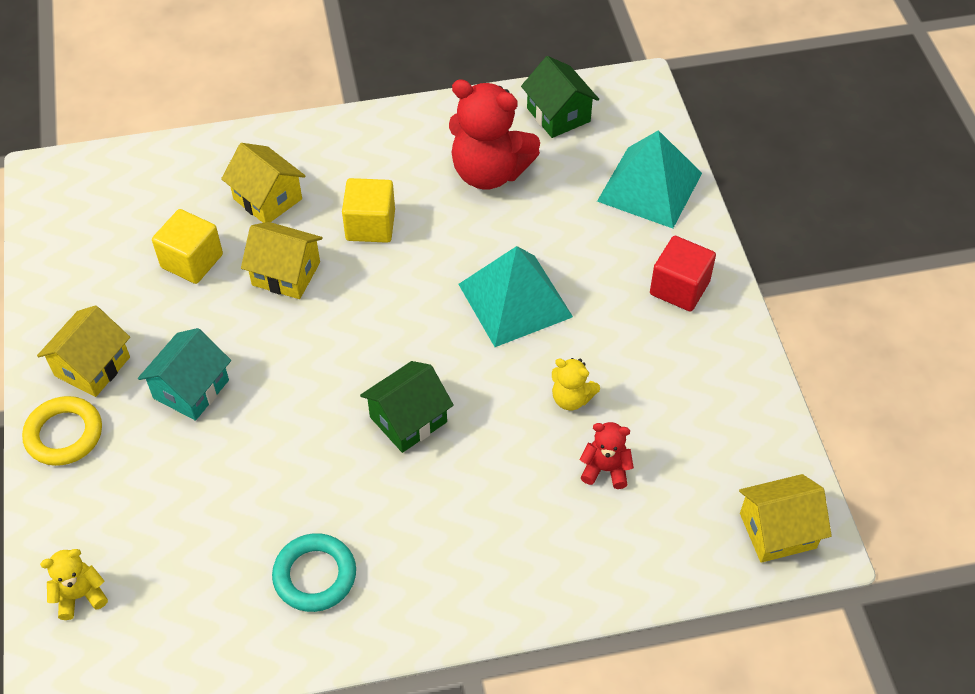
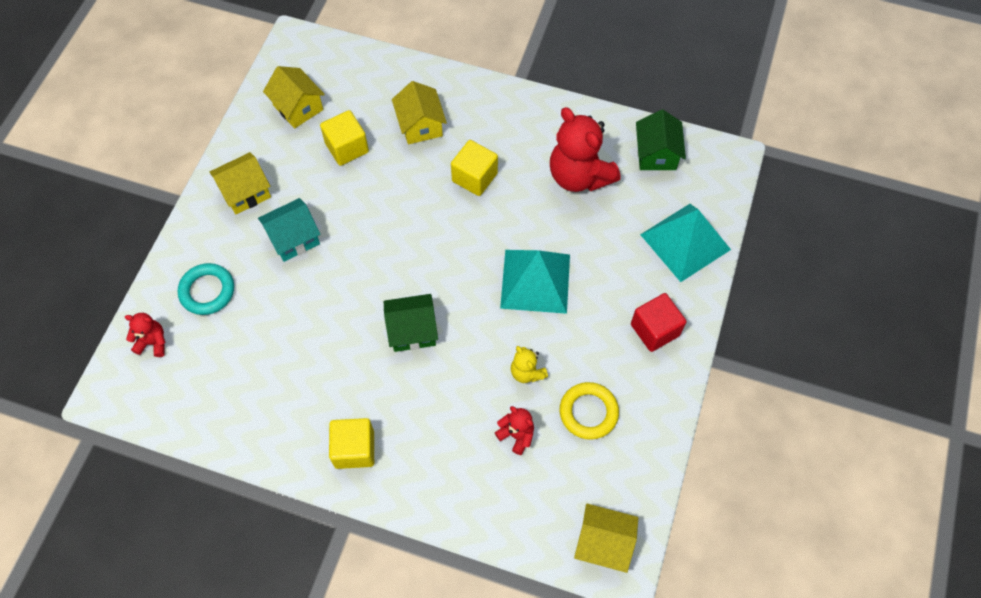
camera: 30 degrees right, 10 degrees up
(64, 434) = (203, 230): yellow ring -> yellow ring (588, 412)
(80, 595) = (153, 342): yellow teddy bear -> red teddy bear
(286, 273) = (399, 186): yellow house -> yellow house (298, 107)
(315, 575) = (291, 405): turquoise ring -> turquoise ring (207, 291)
(427, 583) = (354, 449): none -> yellow cube

